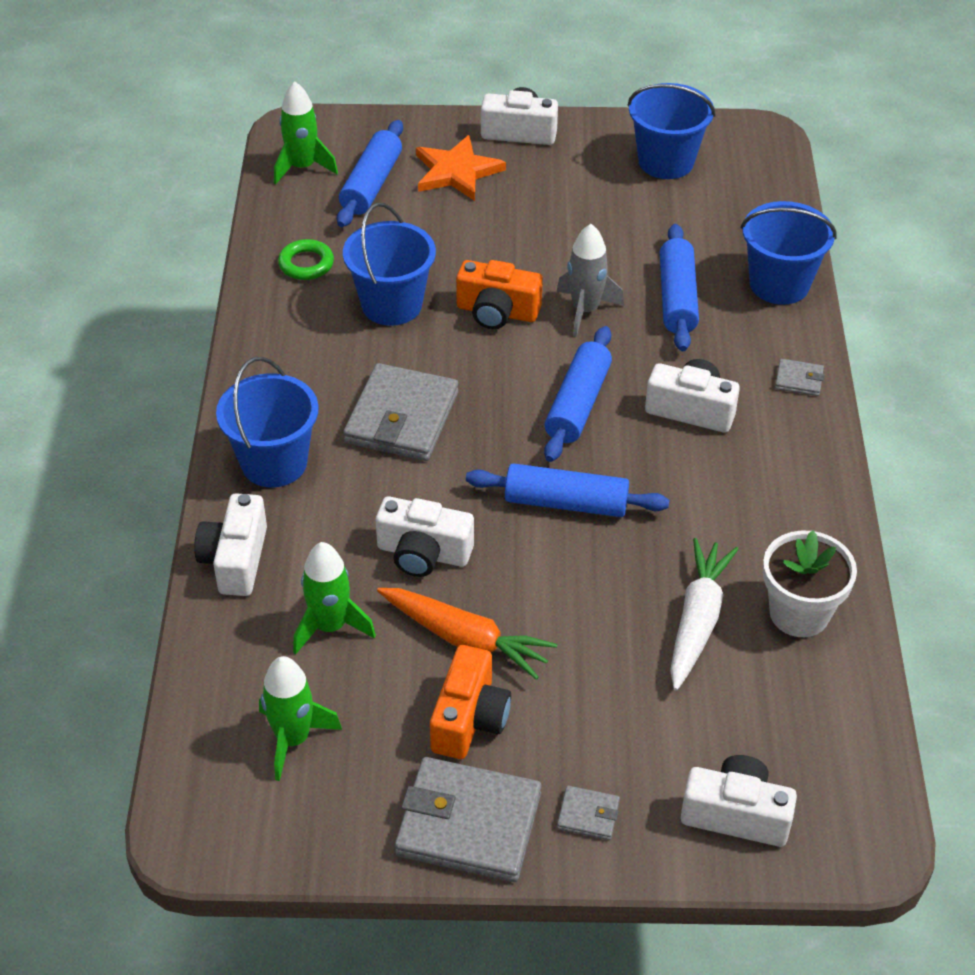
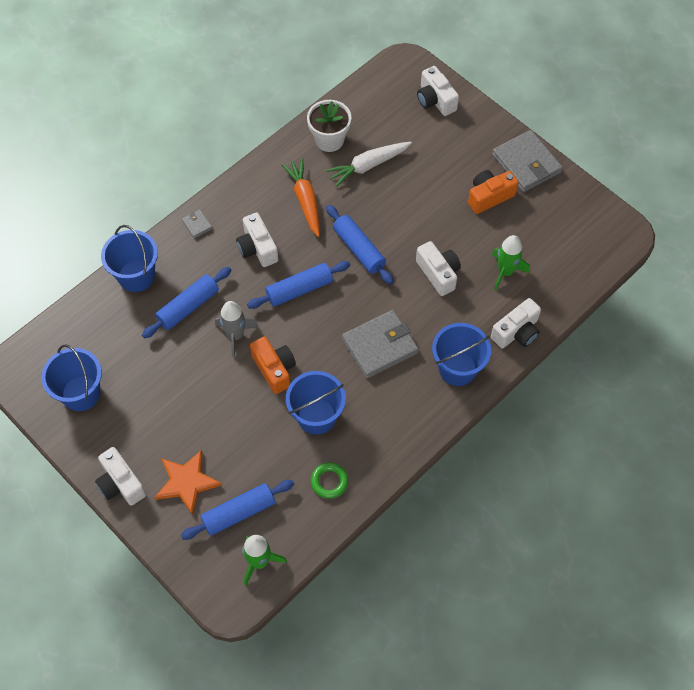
camera: 135 degrees left, 15 degrees up
(293, 739) = (560, 239): green rocket -> none
(466, 639) = (459, 226): orange carrot -> orange carrot (305, 200)
(588, 815) = (483, 136): grey wallet -> none

